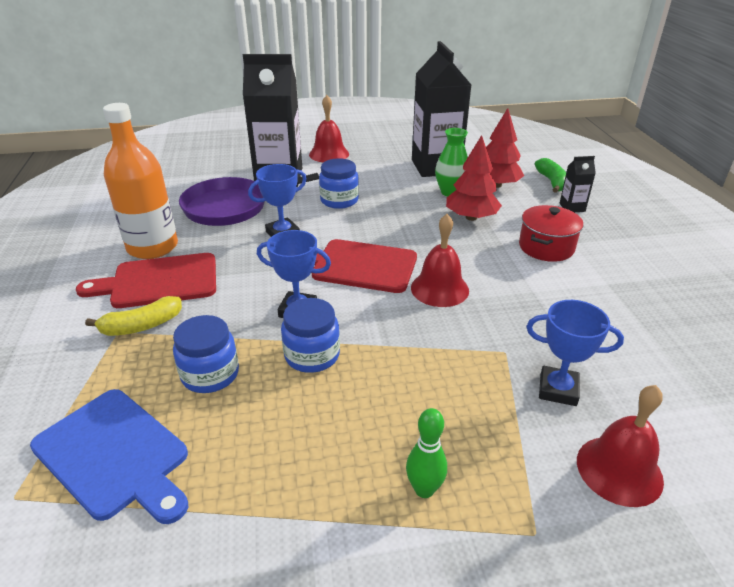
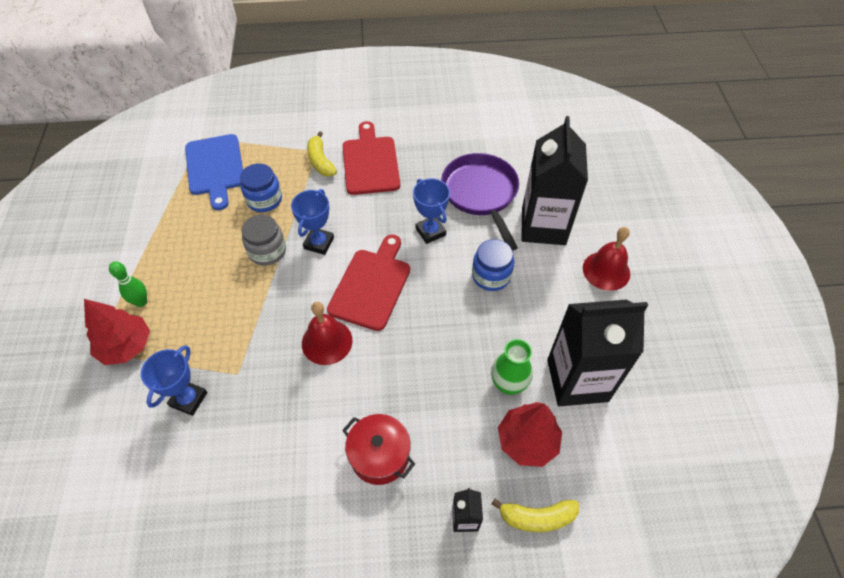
camera: 95 degrees right, 20 degrees up
(115, 454) = (215, 168): blue cutting board -> blue cutting board turned 60 degrees counterclockwise
(152, 247) = (418, 152): orange bottle -> none
(312, 355) = (267, 251): blue jar -> grey jar
(471, 217) = (448, 394): red tree -> red tree (126, 346)
(552, 182) = (536, 517): green banana -> yellow banana
(619, 470) = (112, 413): red bell -> none

